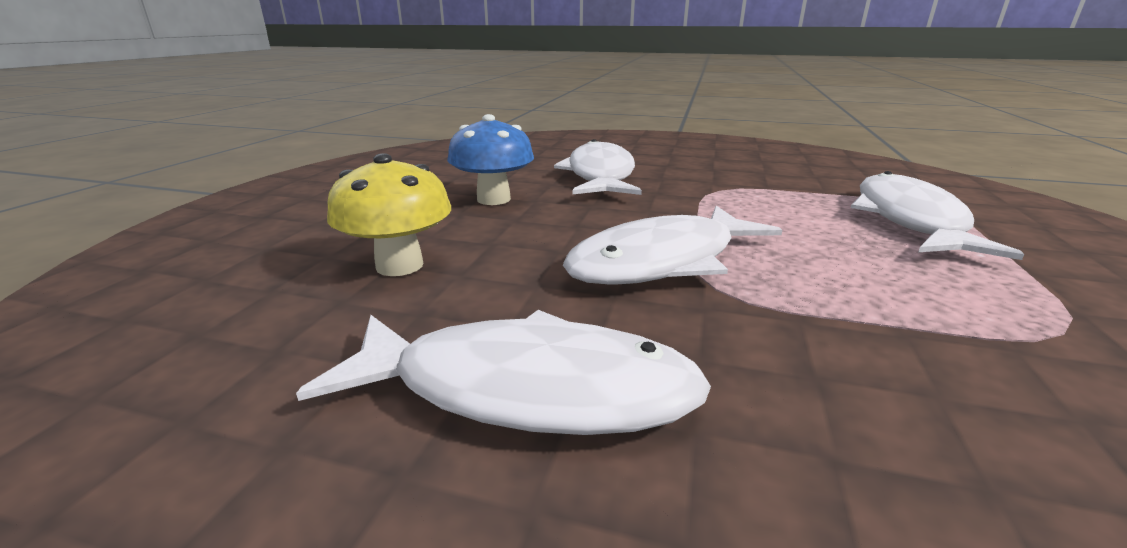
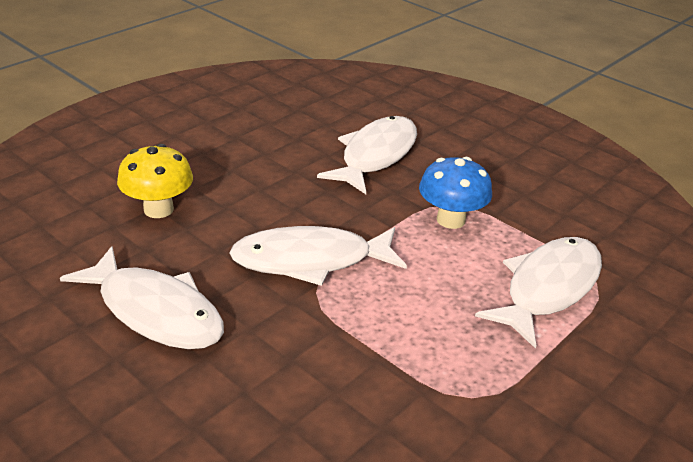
camera: 25 degrees right, 10 degrees up
(493, 199) = (266, 161): blue mushroom -> blue mushroom (450, 220)

